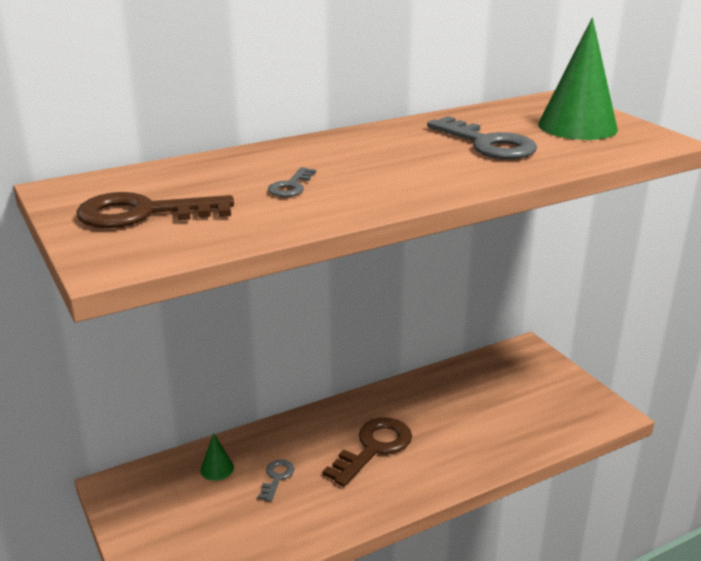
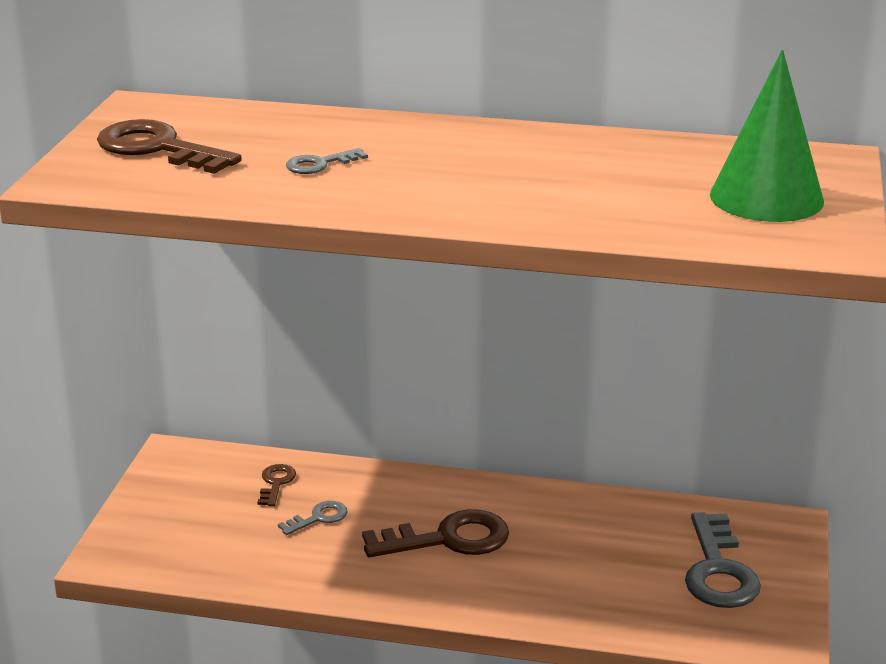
camera: 40 degrees right, 0 degrees up
(217, 469) = (276, 483): green cone -> brown key
(487, 144) = (607, 184): grey key -> grey key (718, 571)

